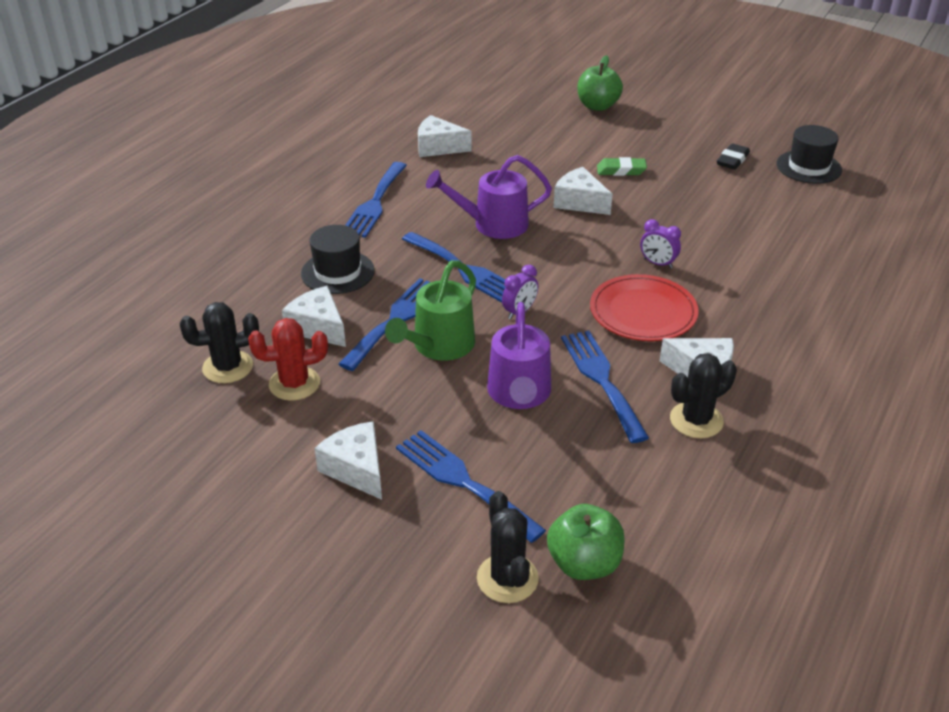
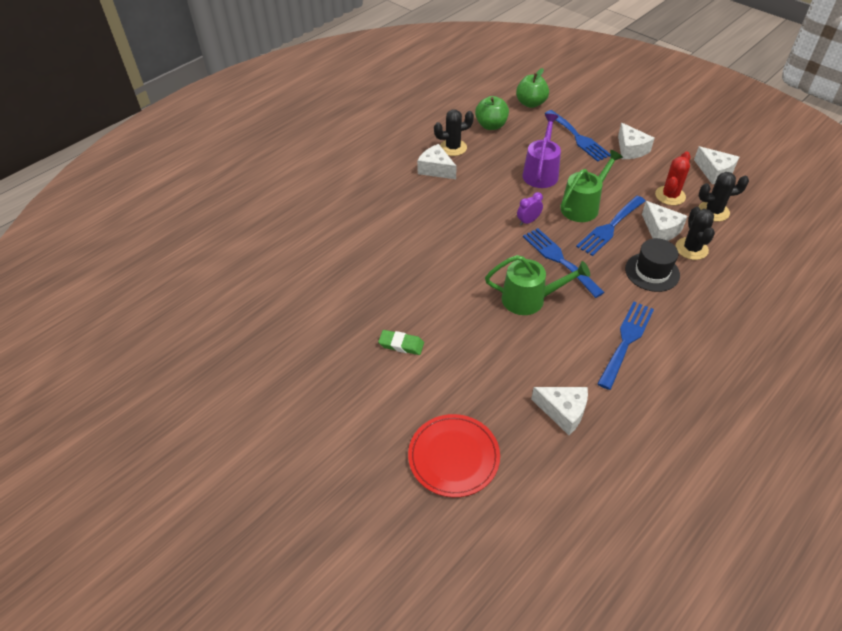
camera: 165 degrees left, 10 degrees up
(294, 384) = (670, 196): red cactus -> red cactus turned 60 degrees counterclockwise
(492, 224) = (530, 299): purple watering can -> green watering can
(507, 578) = (564, 103): black cactus -> black cactus (691, 249)
(579, 202) = (453, 312): white cheese -> white cheese (714, 172)
(597, 106) = (377, 455): green apple -> green apple (491, 125)
(601, 380) = (493, 173): blue fork -> none
(643, 312) = (450, 209): red plate -> red plate (453, 457)
(658, 263) = (421, 243): purple clock -> none
(732, 160) = (297, 340): black eraser -> none
(808, 167) = (241, 320): black hat -> none

